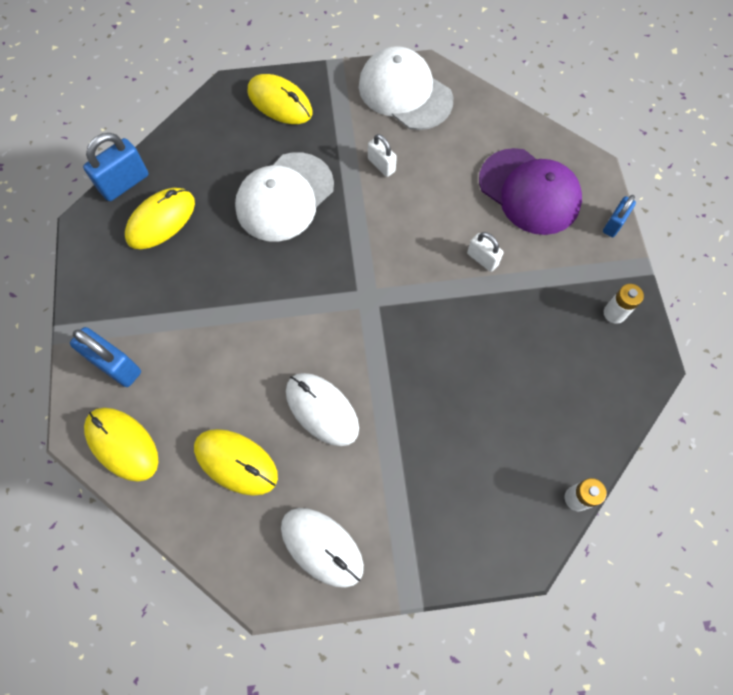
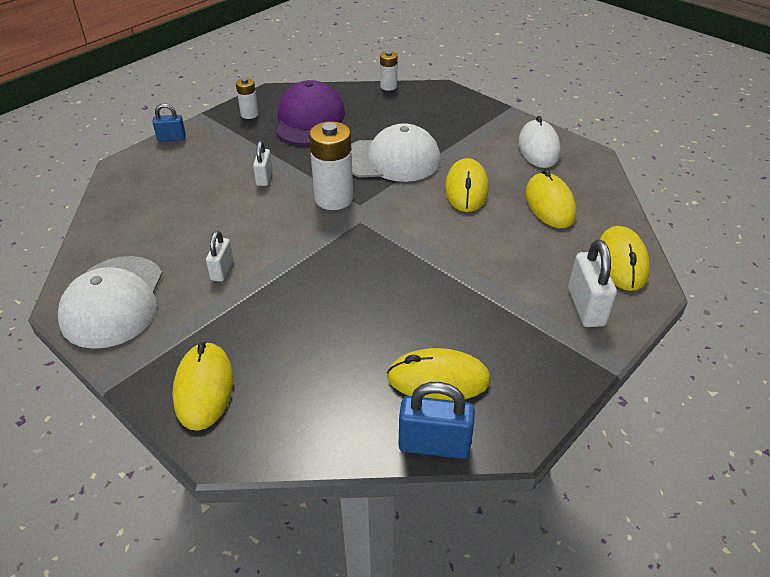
camera: 130 degrees left, 25 degrees down
(115, 365) = (586, 307): blue padlock -> white padlock
(284, 197) = (319, 310): white cap -> white cap (391, 160)
(322, 410) = (466, 189): white mouse -> yellow mouse
(404, 291) = (334, 199): none -> white battery
(529, 192) = (175, 183): purple cap -> purple cap (309, 120)

